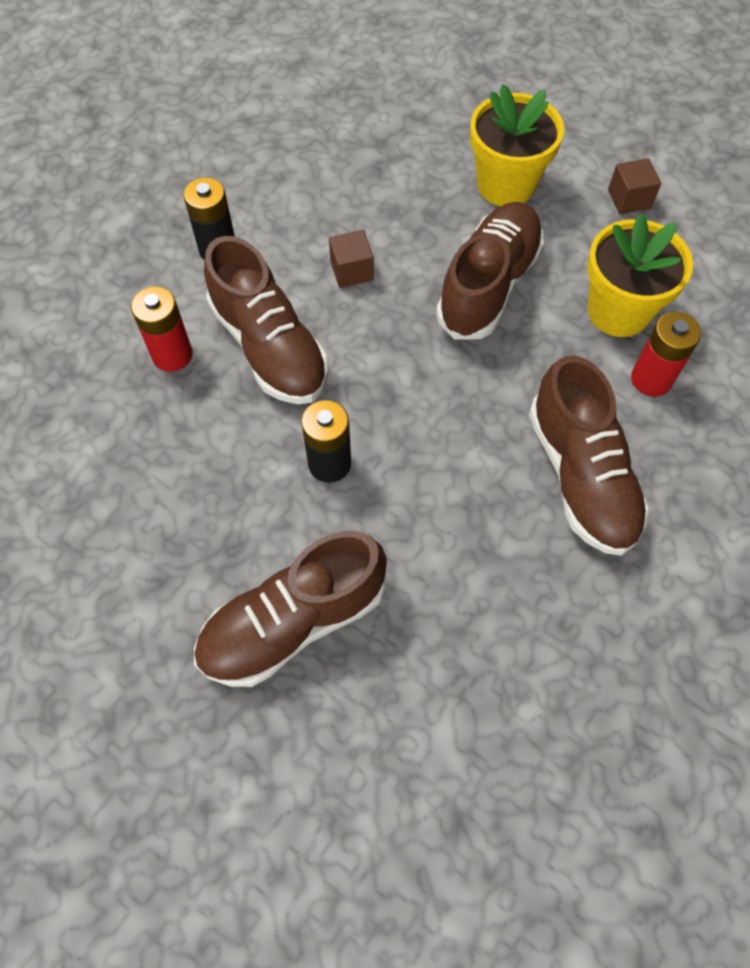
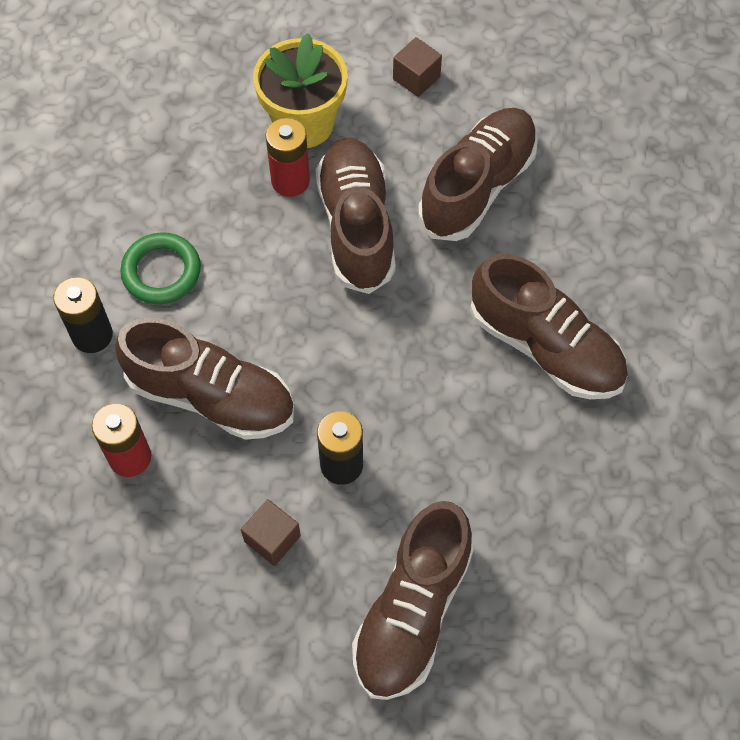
camera: 35 degrees left, 0 degrees up
(306, 233) = (161, 272): none -> green ring
(351, 270) = (229, 283): brown cube -> brown cube (272, 539)
(618, 311) = (477, 186): yellow flower pot -> brown shoe
(651, 379) = (542, 231): red battery -> red battery (290, 181)

